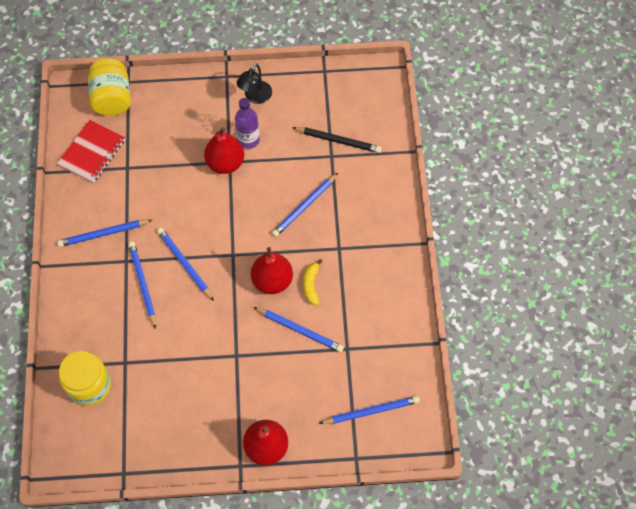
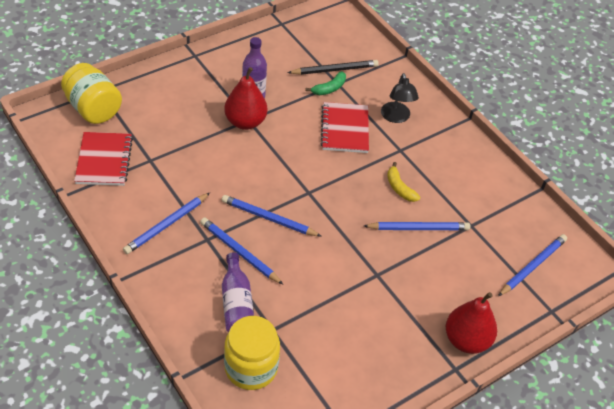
camera: 35 degrees left, 15 degrees down
(112, 328) = (236, 304): none -> purple bottle
(255, 97) = (234, 62): black lamp -> black lamp (396, 117)
(272, 280) = (362, 198): red pear -> none
(304, 206) = (344, 129): blue pencil -> red notebook
(320, 158) = (329, 88): none -> green banana

